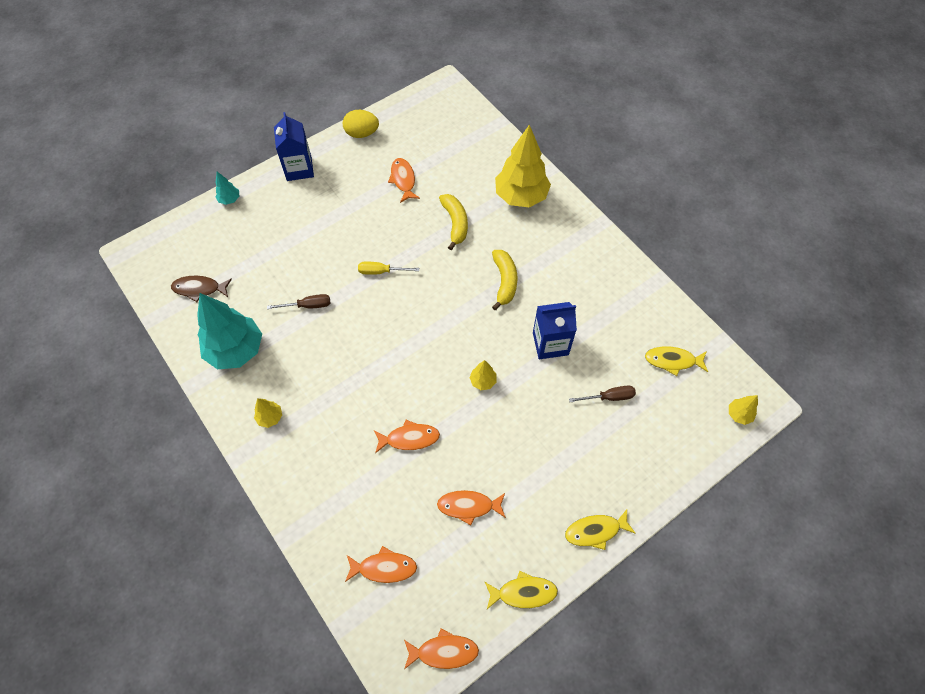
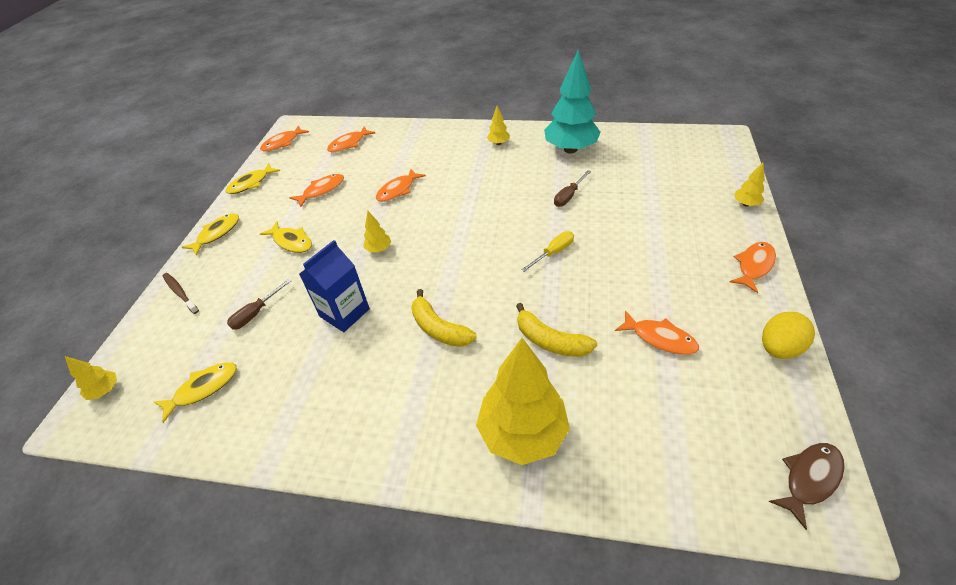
camera: 140 degrees right, 15 degrees down
(199, 289) = (650, 153): brown fish -> brown fish (809, 479)
(229, 200) = (746, 204): turquoise tree -> yellow tree
(299, 169) = (754, 266): blue carton -> orange fish
(540, 455) = (291, 242): none -> yellow fish
(657, 474) = (180, 292): none -> brown toothbrush

